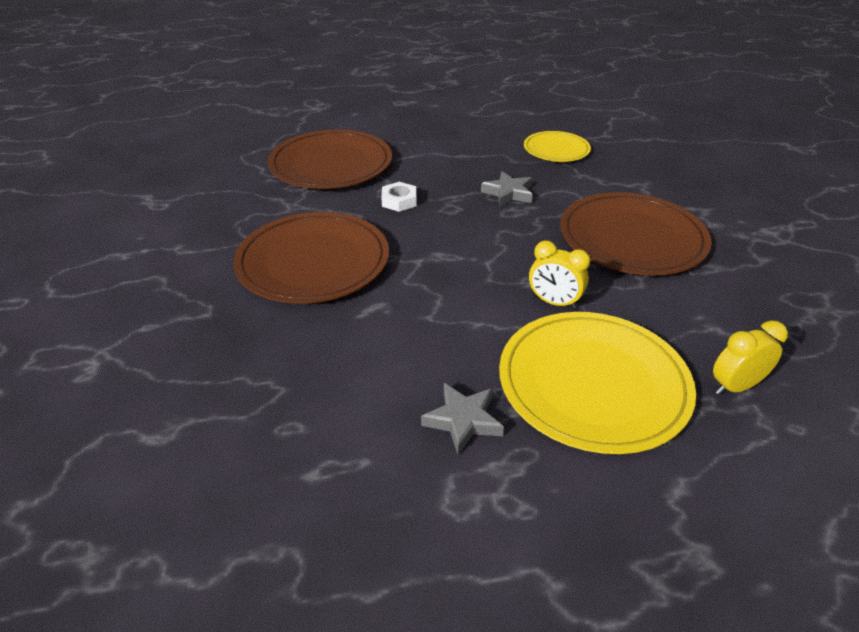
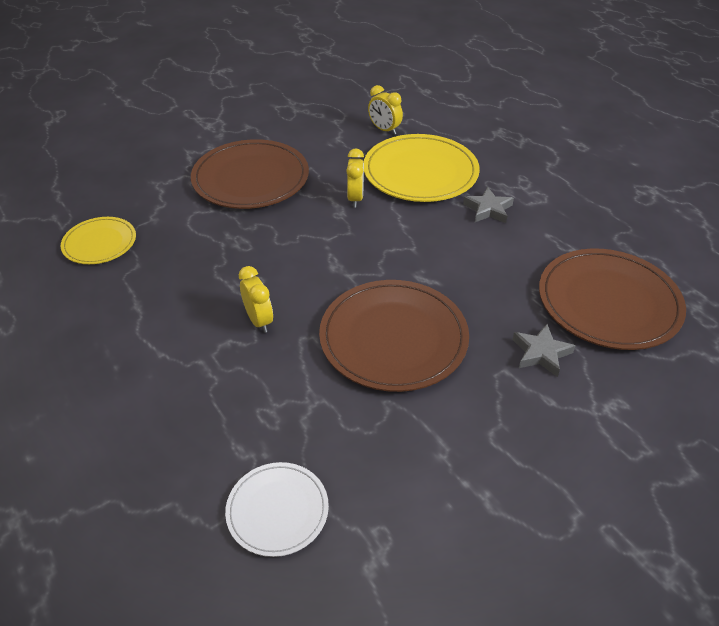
camera: 115 degrees left, 5 degrees up
(224, 176) = (277, 510): none -> white plate
(331, 164) = (201, 411): brown plate -> brown plate (608, 302)
(399, 201) = (259, 320): white nut -> yellow clock
(508, 193) = (208, 253): grey star -> grey star (541, 353)

